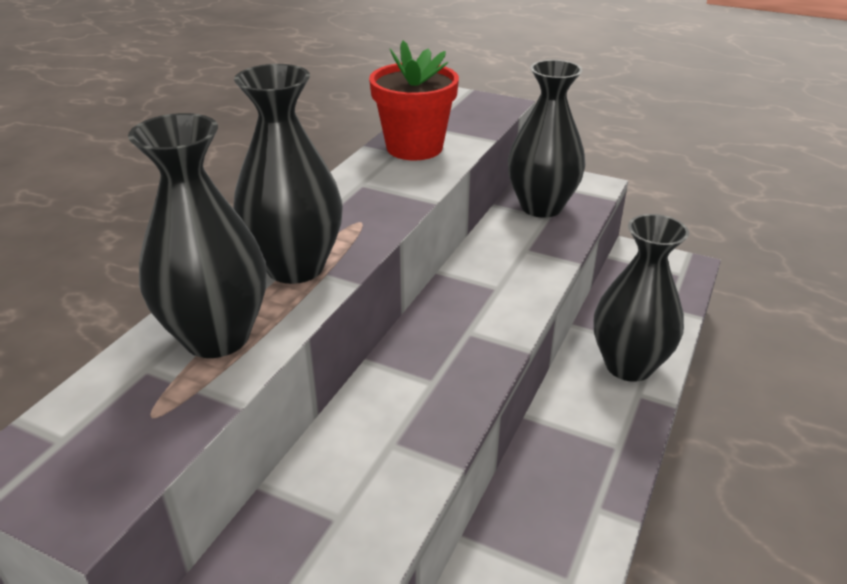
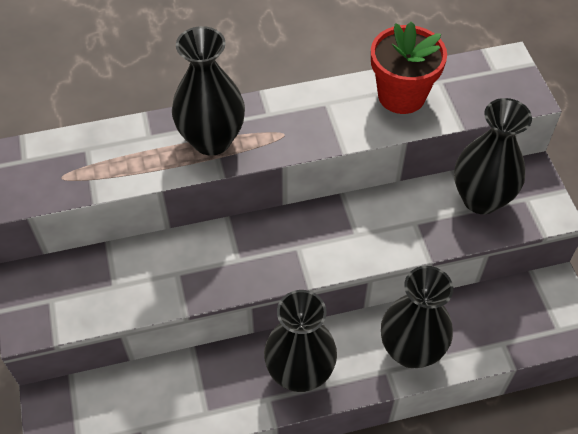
camera: 50 degrees right, 20 degrees up
(217, 337) = (129, 155): black vase -> black vase (300, 373)

